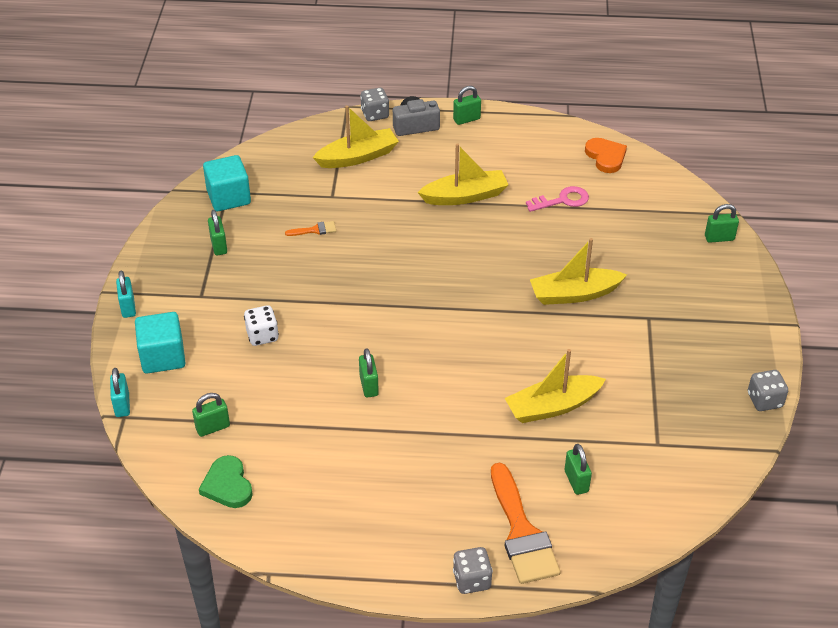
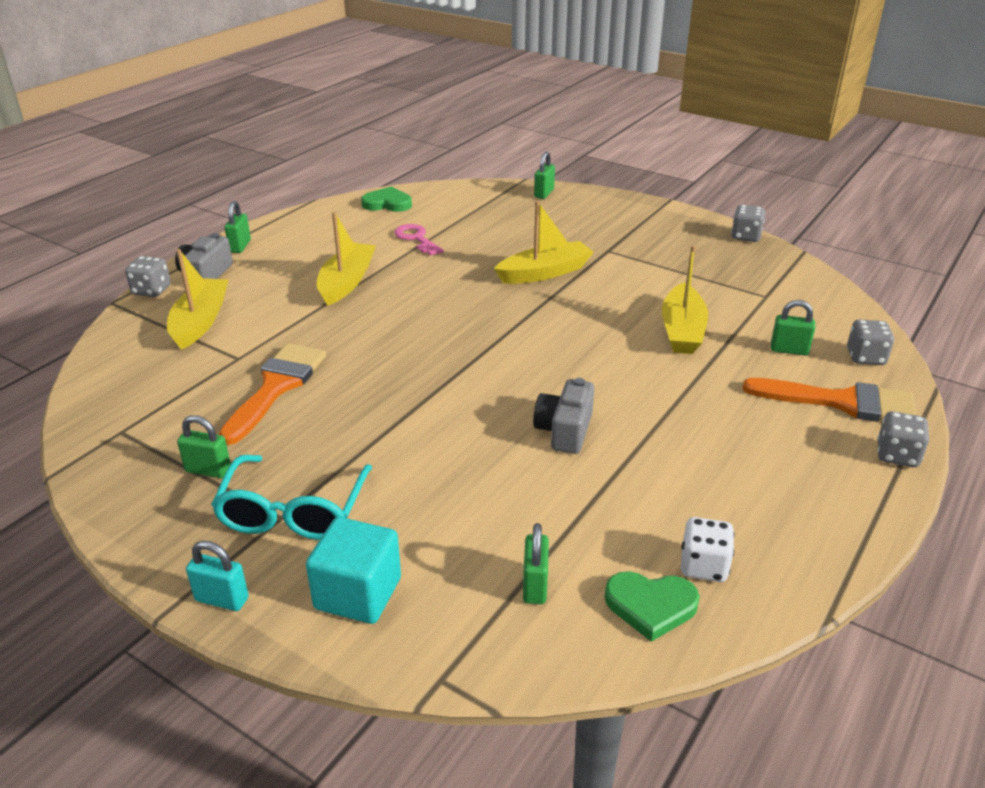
camera: 60 degrees left, 10 degrees down
(122, 405) = (415, 673): turquoise padlock -> none
(208, 299) = (293, 512): none -> turquoise glasses
(229, 197) = (132, 433): turquoise cube -> none
(262, 335) = (408, 485): white dice -> white dice (703, 566)
(314, 230) = (276, 387): orange brush -> orange brush, size x2.32
(369, 386) = (564, 431): green padlock -> grey camera
(562, 200) = (416, 239): pink key -> pink key turned 45 degrees counterclockwise
(574, 294) = (544, 273): yellow boat -> yellow boat turned 135 degrees counterclockwise
(605, 534) = (865, 357): none -> grey dice
(606, 157) = (387, 203): orange heart -> green heart

